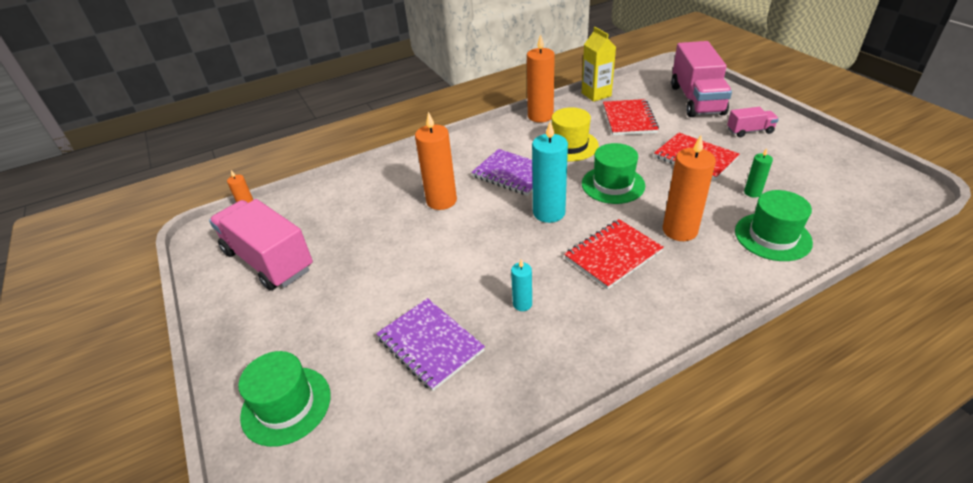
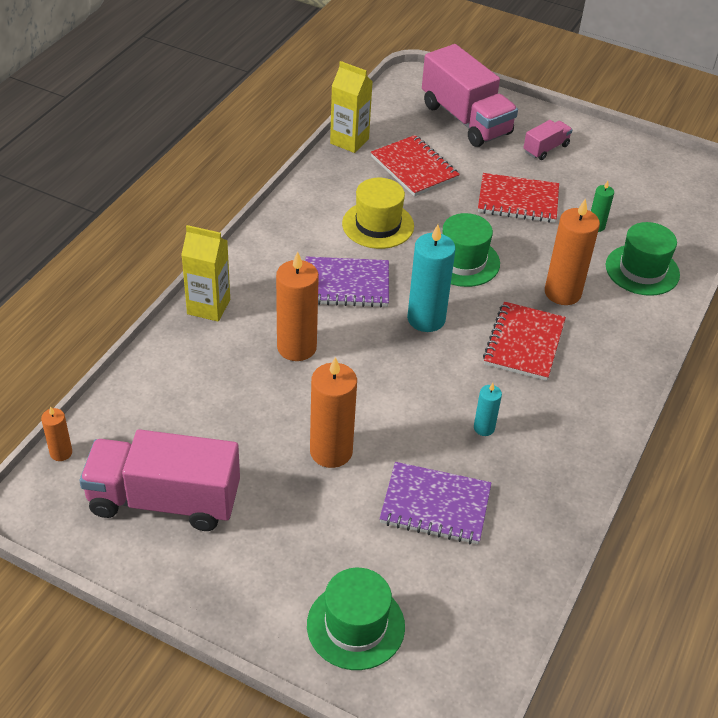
camera: 40 degrees left, 5 degrees up
(413, 160) = (208, 307): none -> yellow carton
(540, 116) = (309, 193): orange candle -> orange candle (331, 451)

